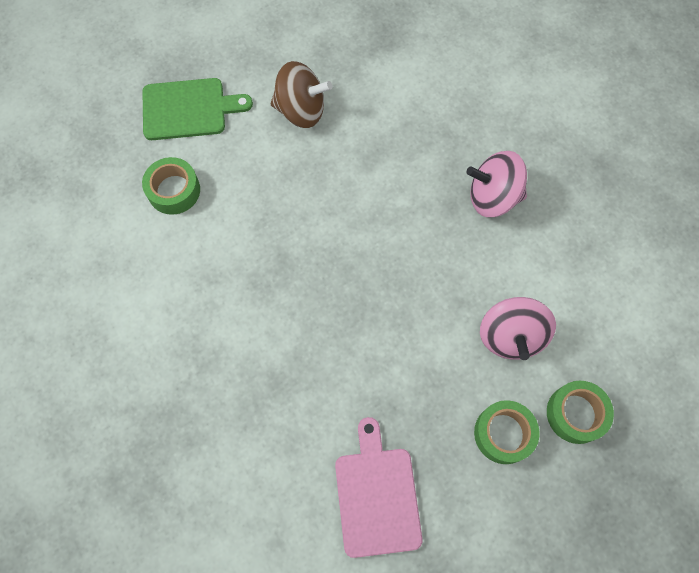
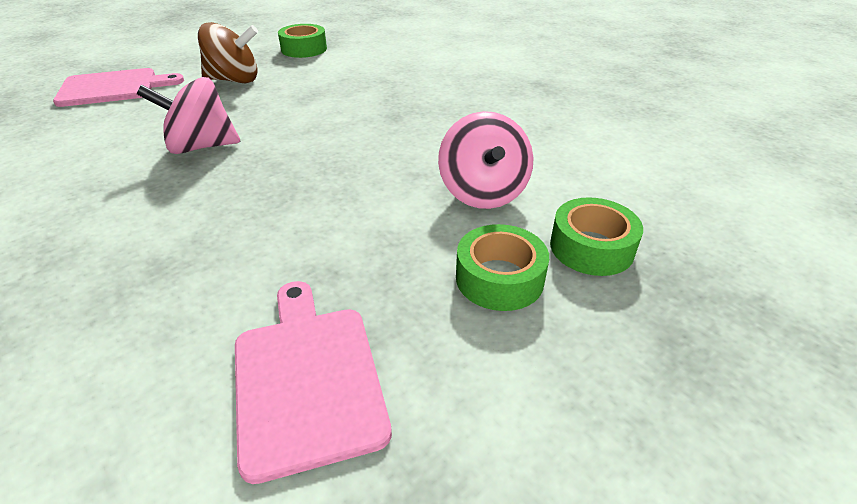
camera: 10 degrees left, 30 degrees down
(174, 190) = (73, 133): green tape -> green tape (304, 49)
(189, 109) = (113, 88): green cutting board -> pink cutting board
(493, 197) = (437, 108): pink spinning top -> pink spinning top (201, 146)

